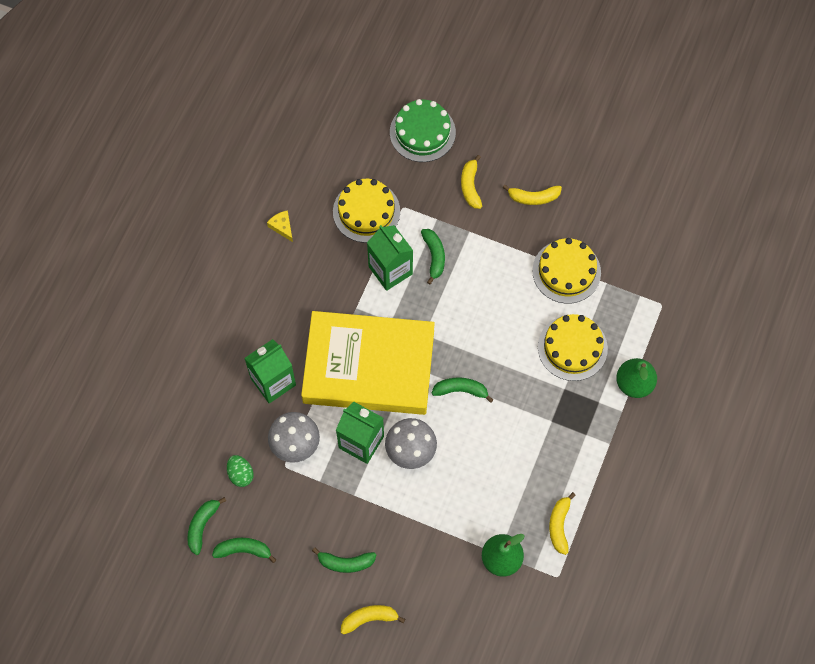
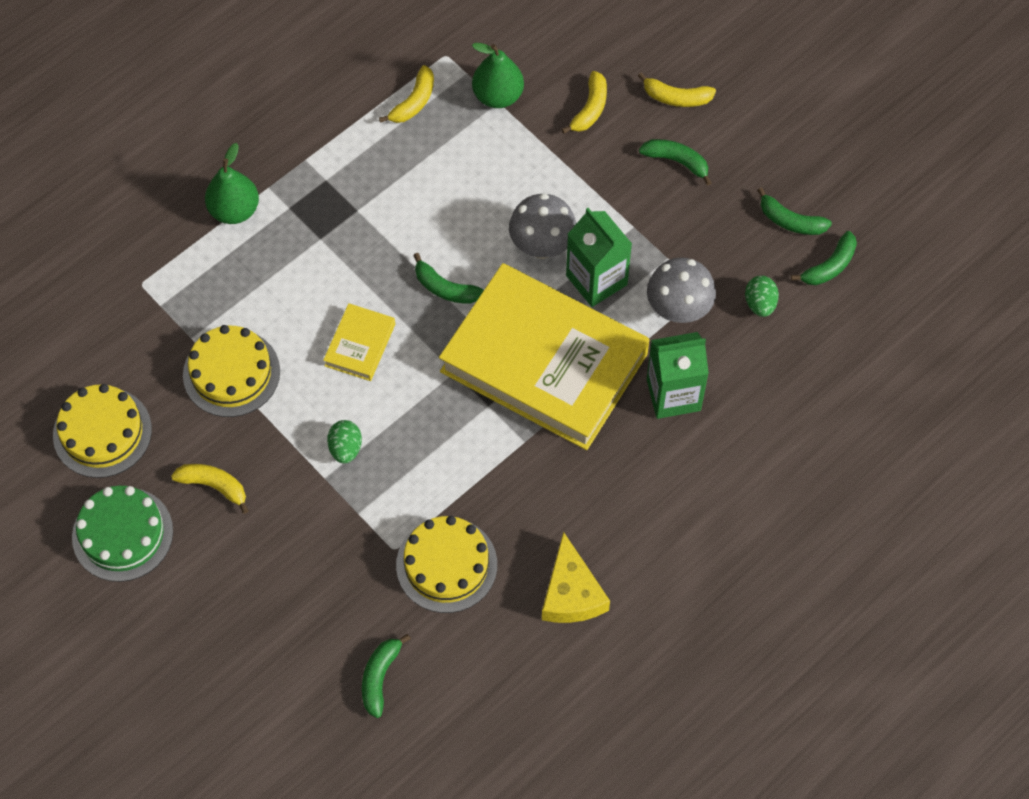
camera: 155 degrees left, 5 degrees down
(282, 227) = (571, 593): yellow cheese -> yellow cheese, size x1.86
(390, 270) = (455, 471): green carton -> none
(422, 132) = (309, 646): green cake -> green cake (122, 534)
(434, 256) = (388, 465): green banana -> green banana (380, 677)
(466, 255) = (345, 448): none -> green egg
(470, 186) = (288, 538): yellow banana -> yellow banana (590, 109)
(495, 326) = (360, 345): none -> yellow book
(572, 347) = (281, 280): yellow cake -> yellow cake (102, 432)

